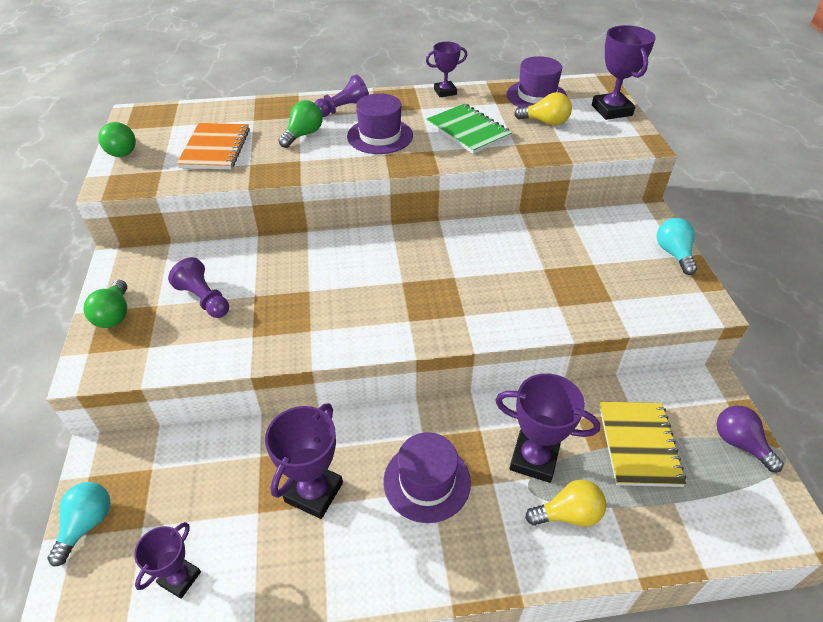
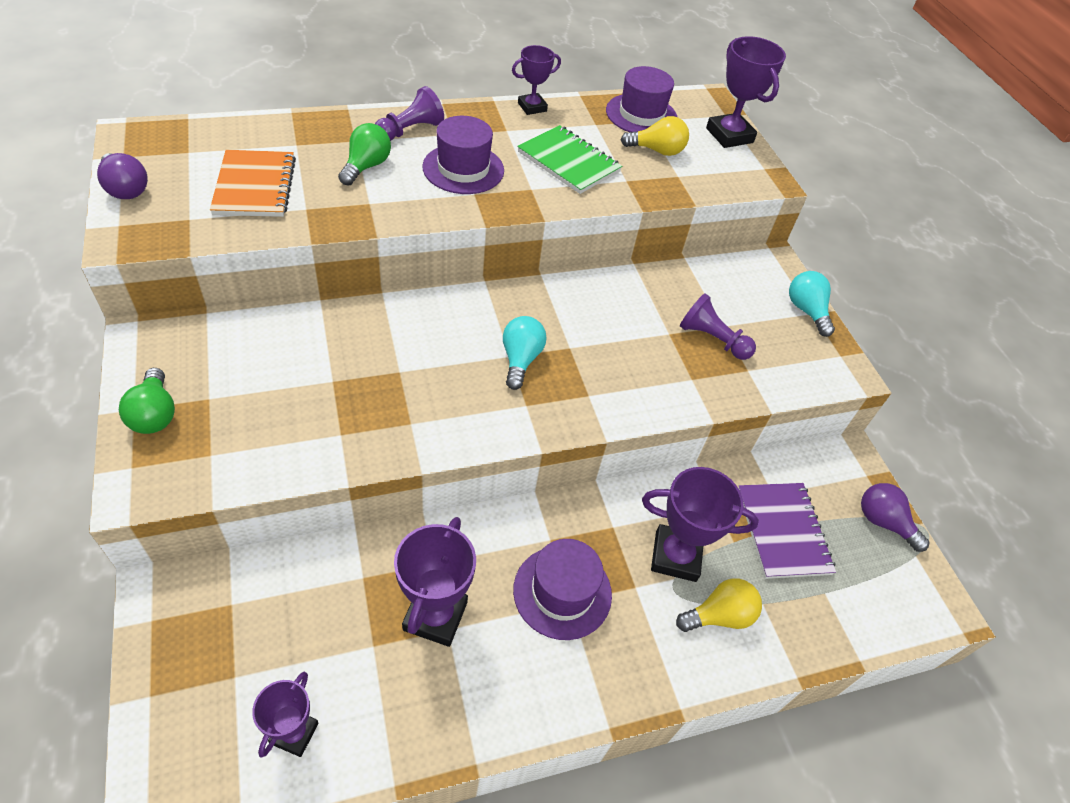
camera: 15 degrees left, 5 degrees up
(87, 524) = (163, 681): turquoise light bulb -> turquoise light bulb (520, 359)
(121, 150) = (125, 189): green light bulb -> purple light bulb
(204, 299) = (269, 388): purple pawn -> purple pawn (712, 339)
(639, 444) = (783, 531): yellow notebook -> purple notebook

